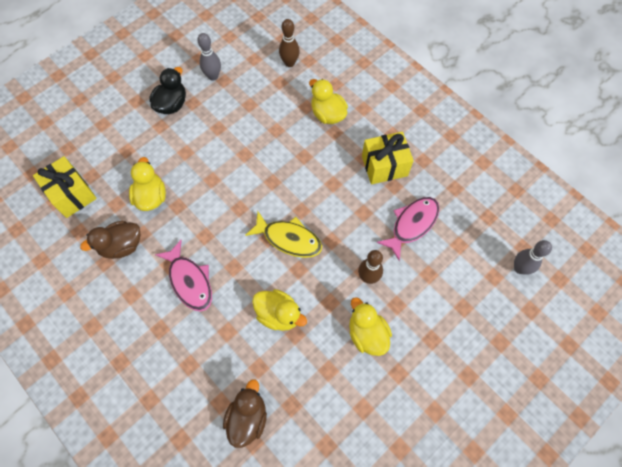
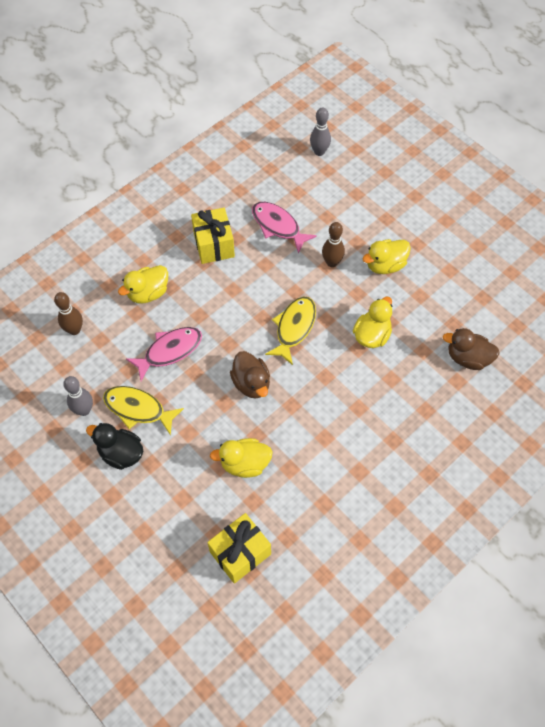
camera: 90 degrees left, 5 degrees down
(121, 246) = (304, 488): brown duck -> brown duck (251, 383)
(189, 281) = (342, 416): pink fish -> pink fish (170, 351)
(211, 114) = (138, 409): none -> yellow fish

